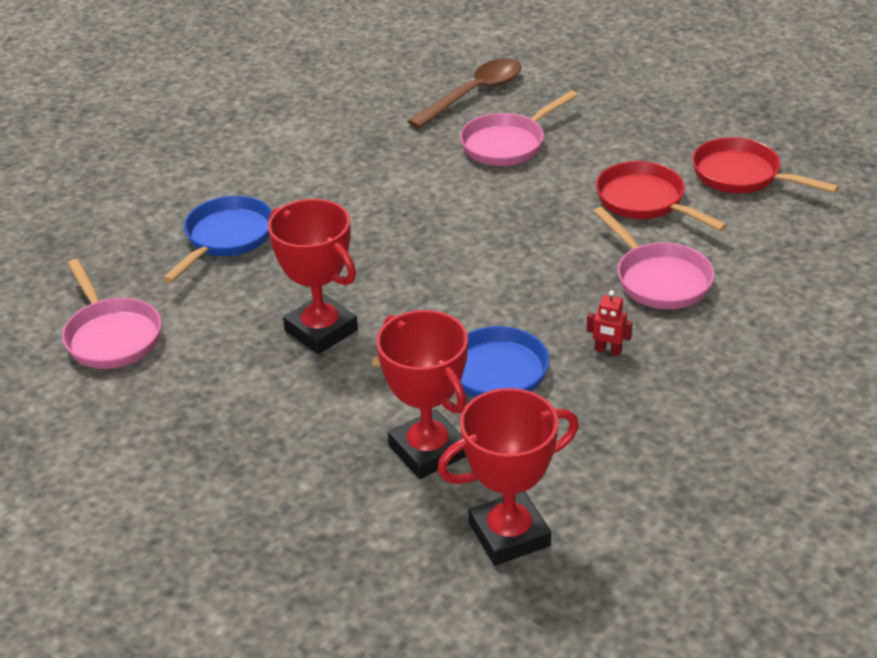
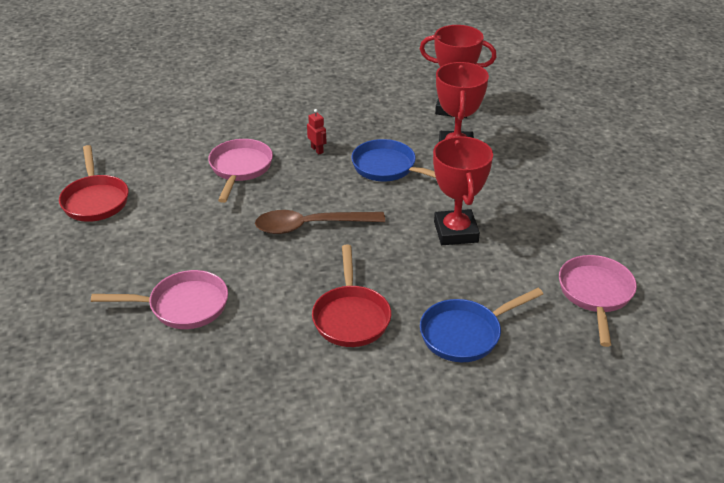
camera: 145 degrees left, 0 degrees up
(474, 94) = (133, 375): brown spoon -> brown spoon (310, 226)
(645, 201) = (172, 213): red pan -> red pan (351, 317)

